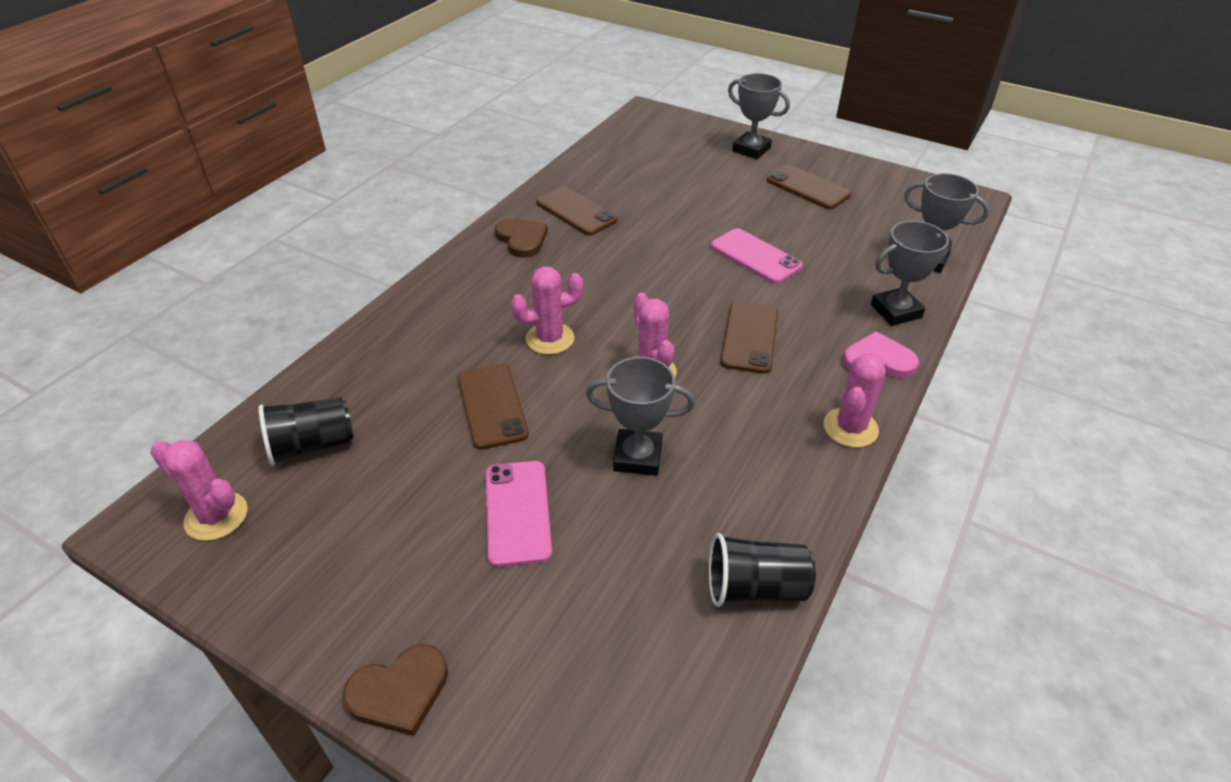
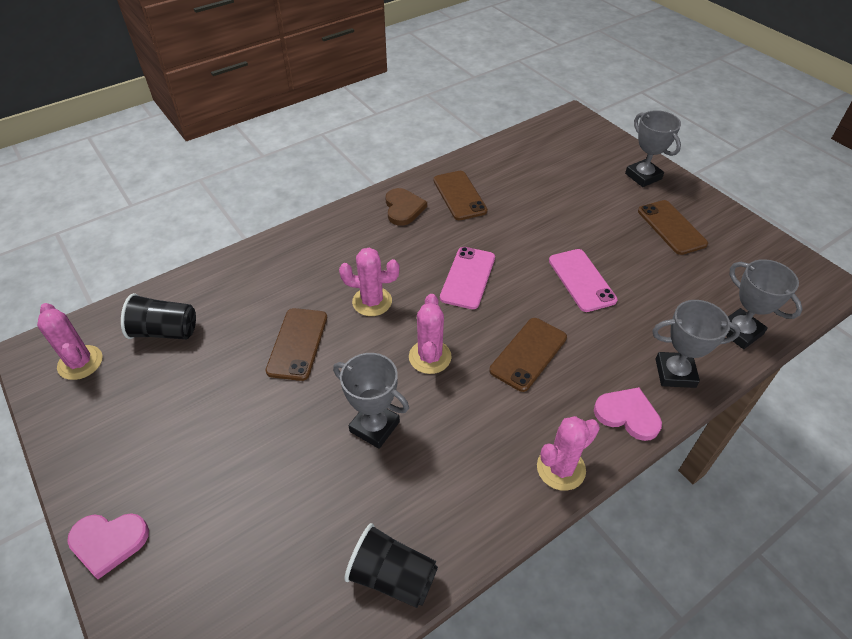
camera: 25 degrees right, 5 degrees up
(399, 692) = (108, 542): brown heart -> pink heart
(517, 512) = (263, 438): pink phone -> pink phone (468, 277)

